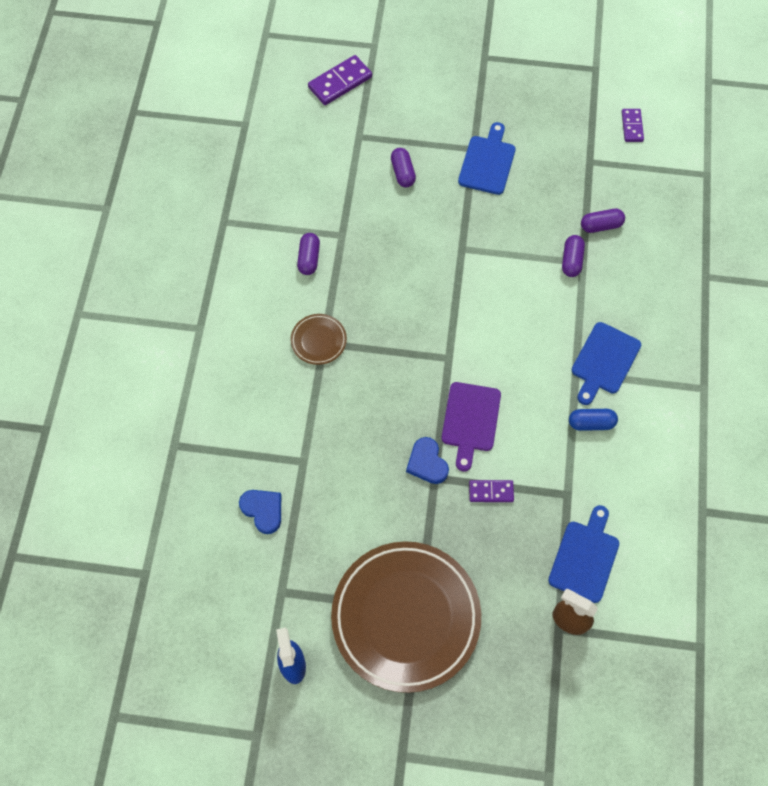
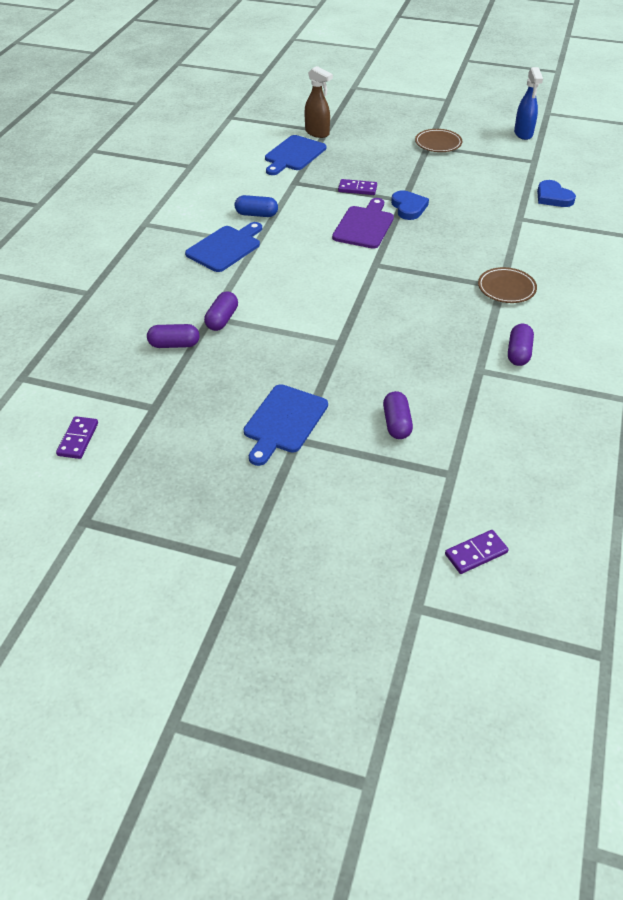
camera: 170 degrees left, 20 degrees down
(340, 82) = (476, 553): purple domino -> purple domino, size x0.62
(406, 617) = (438, 144): brown plate -> brown plate, size x0.42

